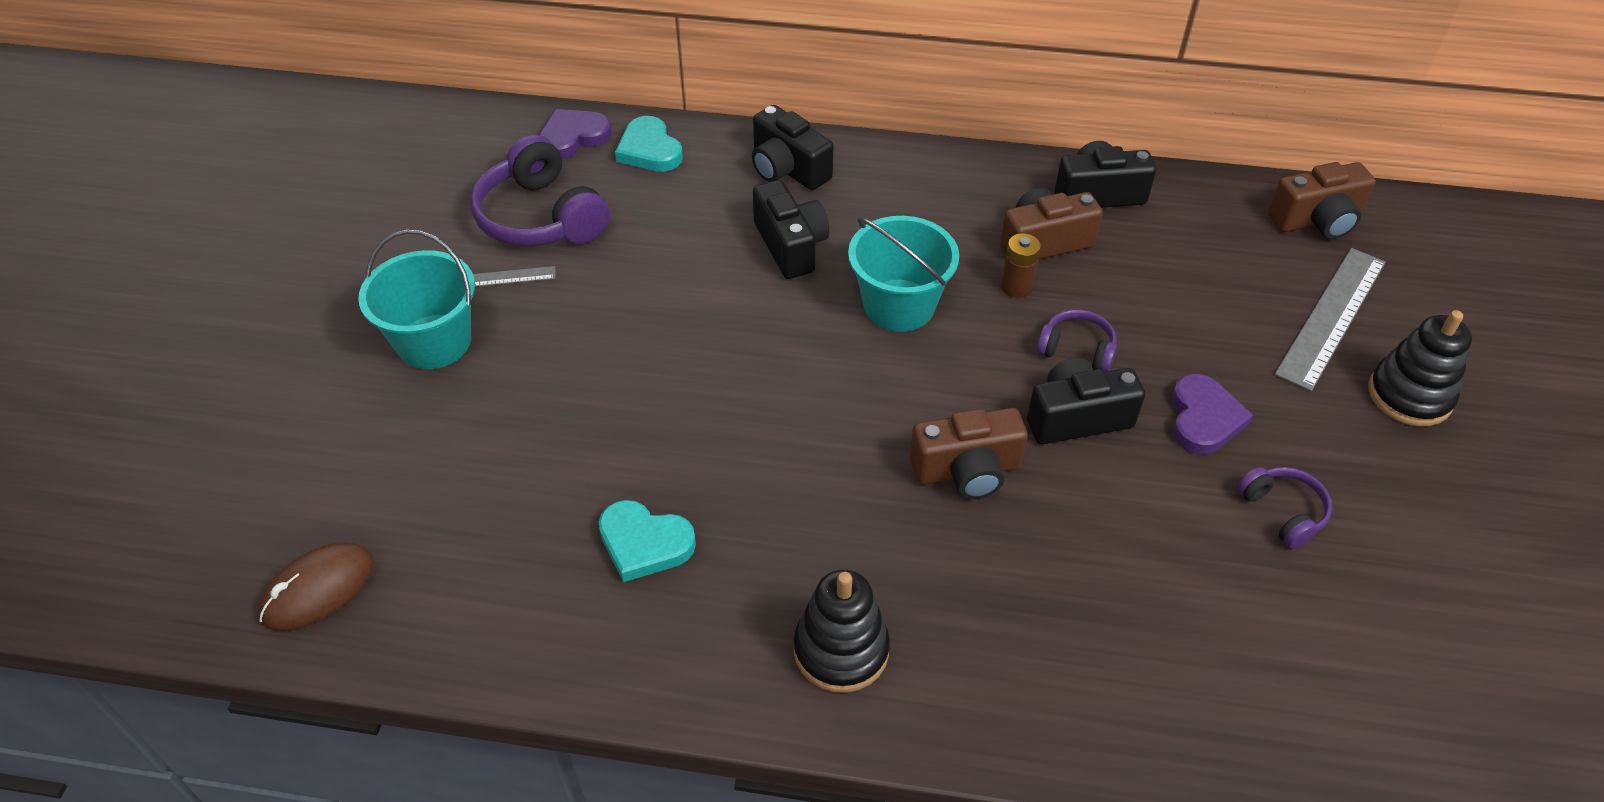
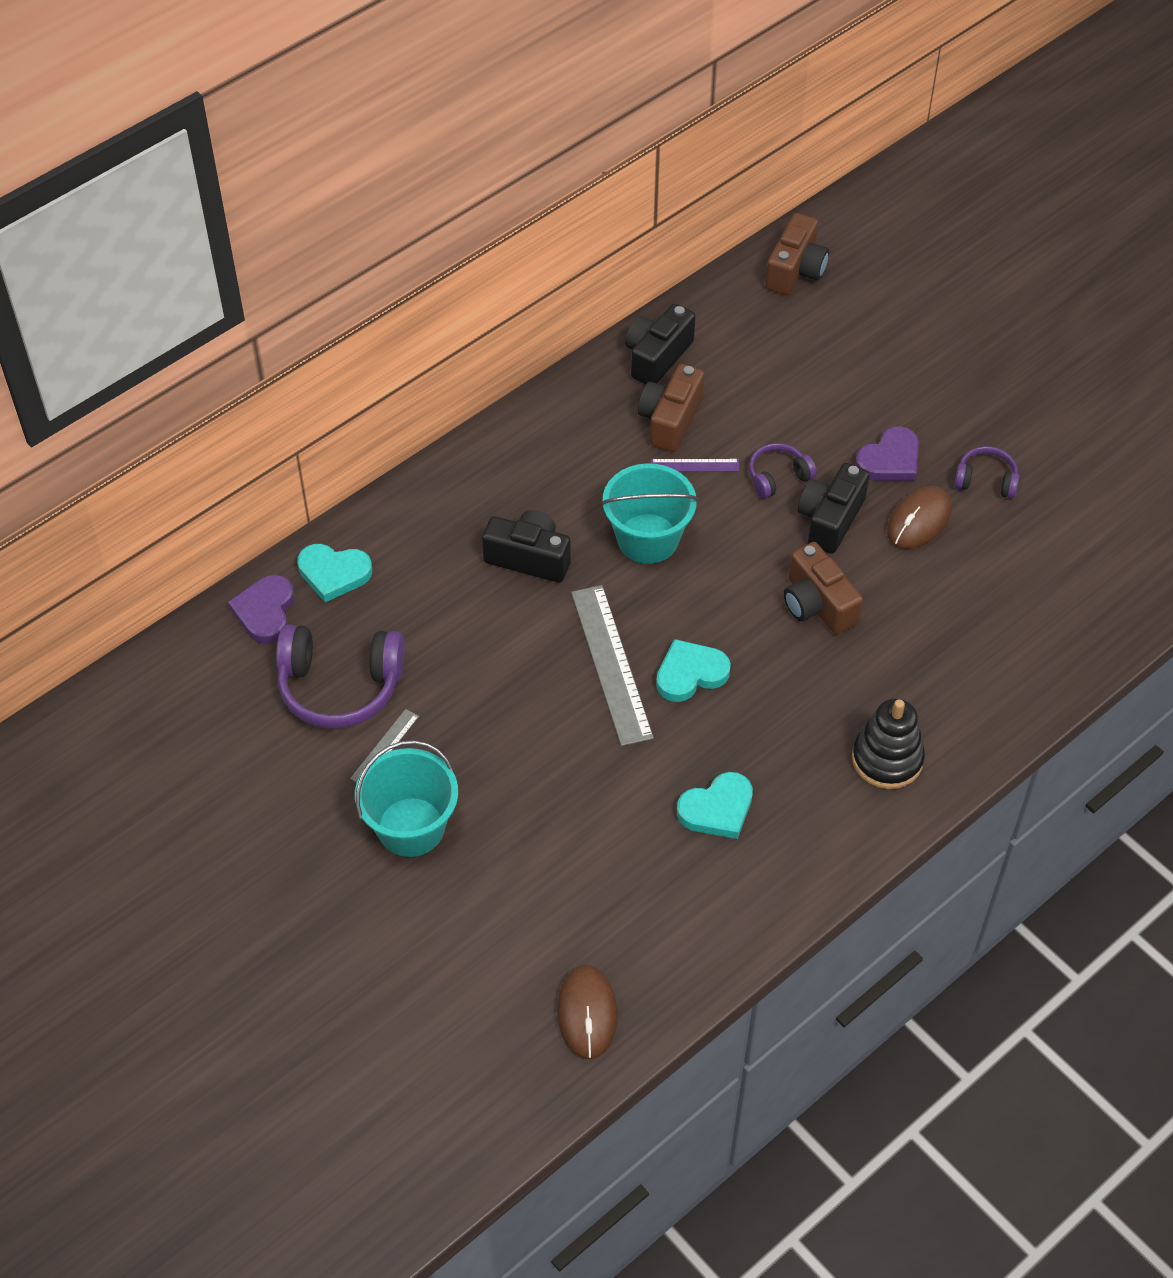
camera: 50 degrees left, 5 degrees up
(782, 426) = (690, 674): none -> turquoise heart
(788, 169) = (447, 505): black camera -> none
(967, 470) = (817, 604): brown camera -> brown camera turned 120 degrees clockwise
(1016, 287) = (695, 465): brown battery -> purple ruler
(1163, 488) = (919, 520): none -> brown mouse
(1203, 419) = (890, 460): purple heart -> purple heart turned 90 degrees clockwise
(1331, 316) = (876, 334): grey ruler -> grey ruler (611, 664)
(1409, 395) = (965, 352): black stacking toy -> none

